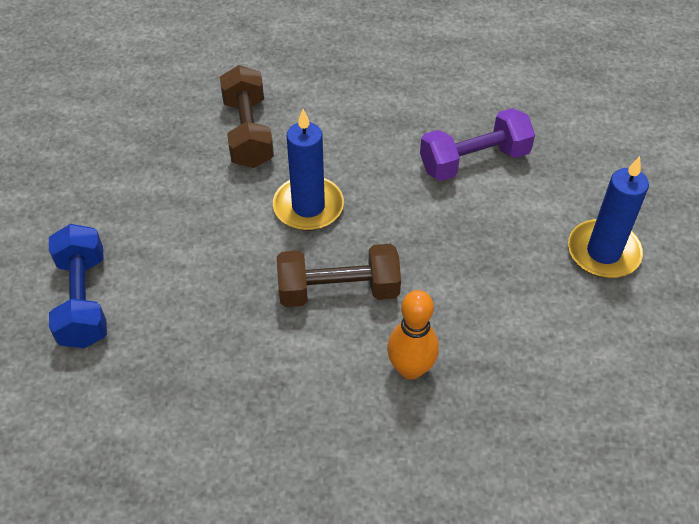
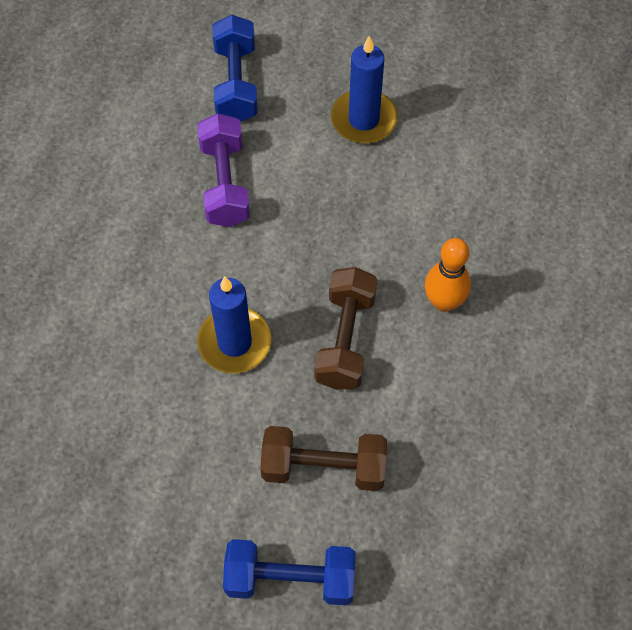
camera: 75 degrees left, 10 degrees up
(248, 132) = (110, 379): brown dumbbell -> brown dumbbell (323, 467)
(591, 142) = (236, 83): none -> blue dumbbell

